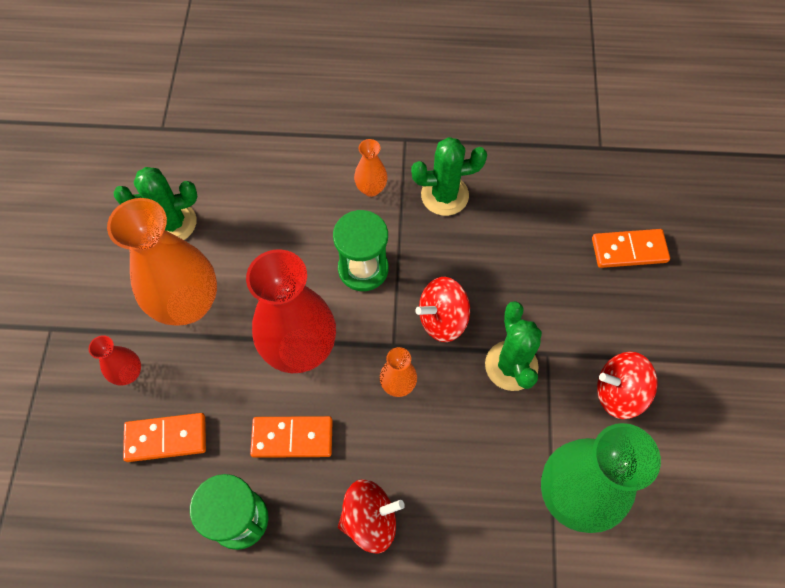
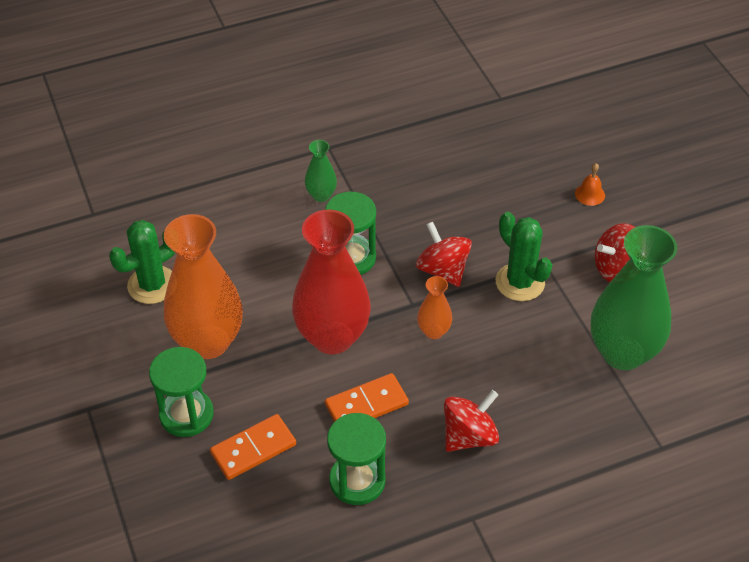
camera: 25 degrees left, 15 degrees down
(128, 373) = (186, 414): red vase -> green hourglass
(371, 189) = (321, 195): orange vase -> green vase
(442, 319) = (443, 270): red spinning top -> red spinning top turned 105 degrees clockwise
(444, 195) = (389, 178): green cactus -> none
(629, 250) = (567, 165): orange domino -> none
(635, 293) = (590, 194): none -> orange bell

